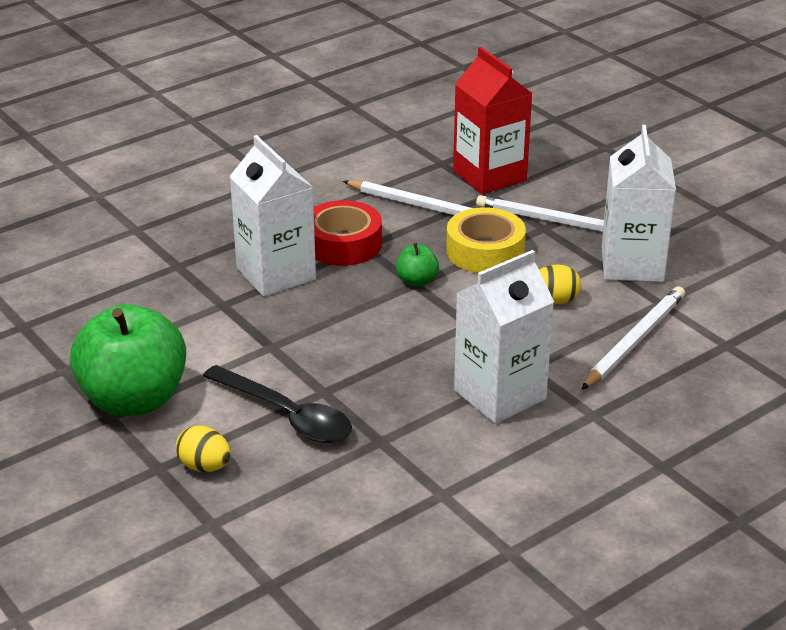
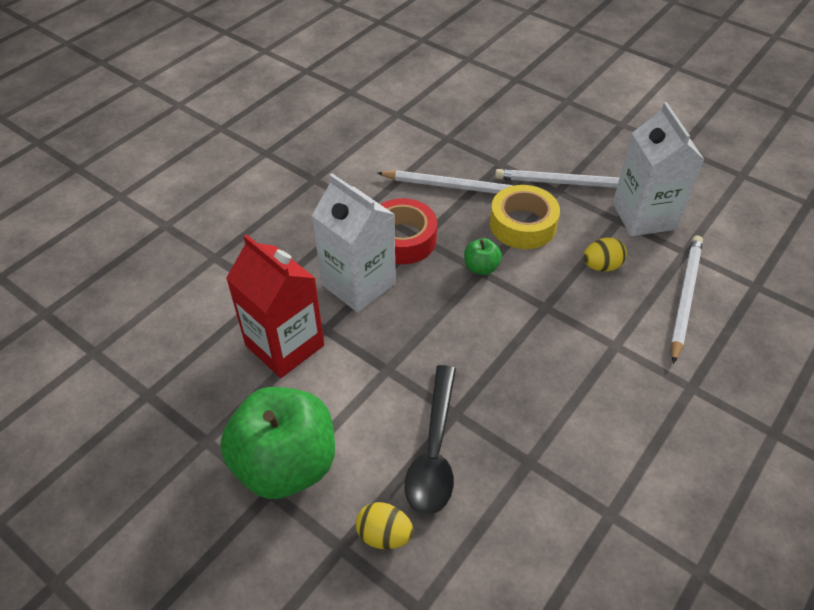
camera: 15 degrees left, 15 degrees up
(286, 415) = (434, 450): black spoon -> black spoon turned 75 degrees clockwise
(489, 176) = (491, 145): red carton -> red carton (285, 345)
(500, 395) = (606, 382): white carton -> none

